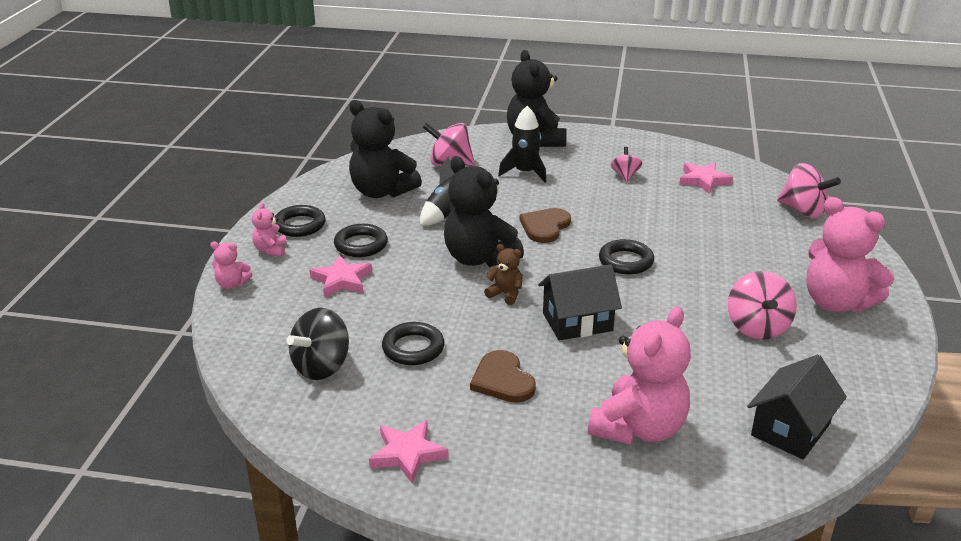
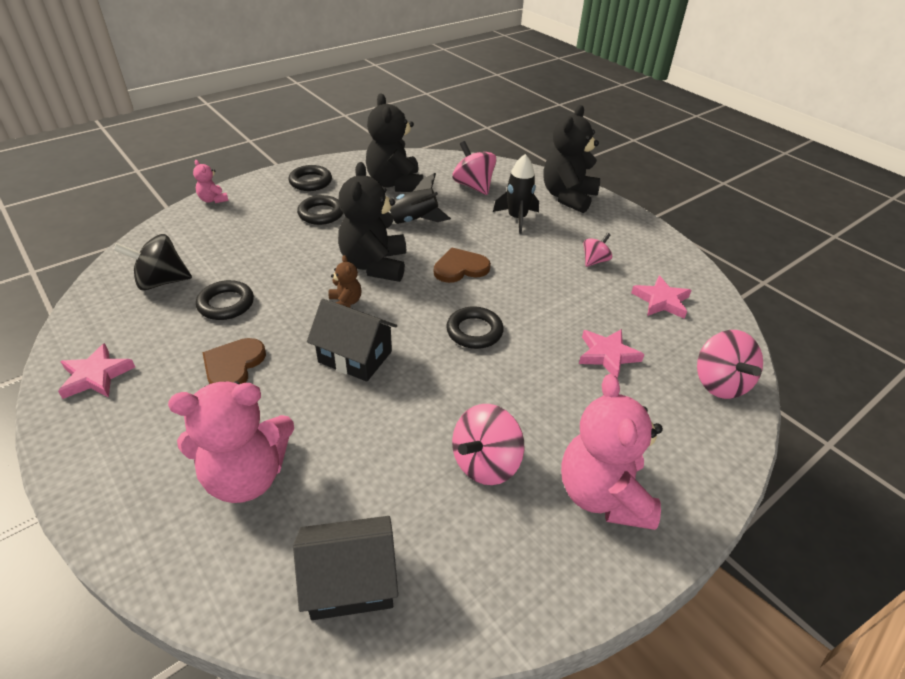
camera: 40 degrees right, 10 degrees up
(271, 250) = (268, 189): pink teddy bear -> none
(341, 280) = (270, 231): pink star -> pink star (607, 355)

